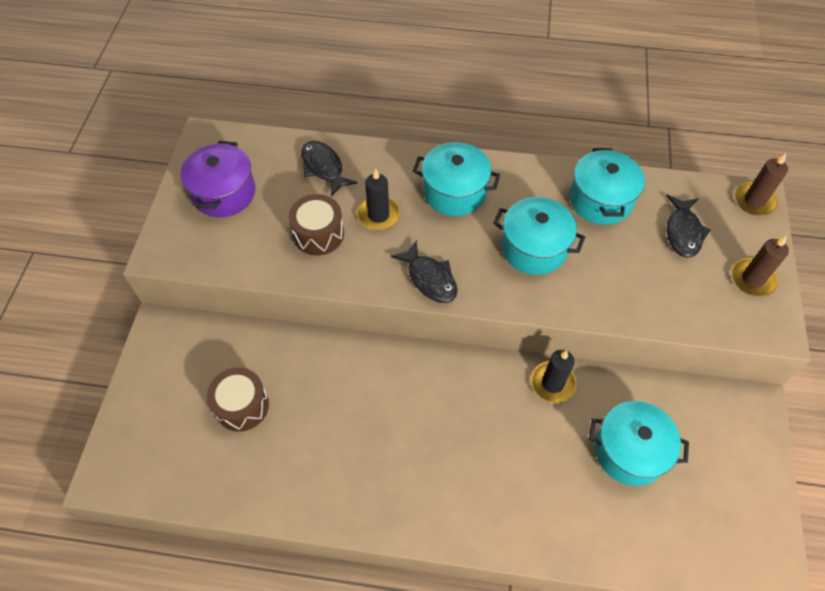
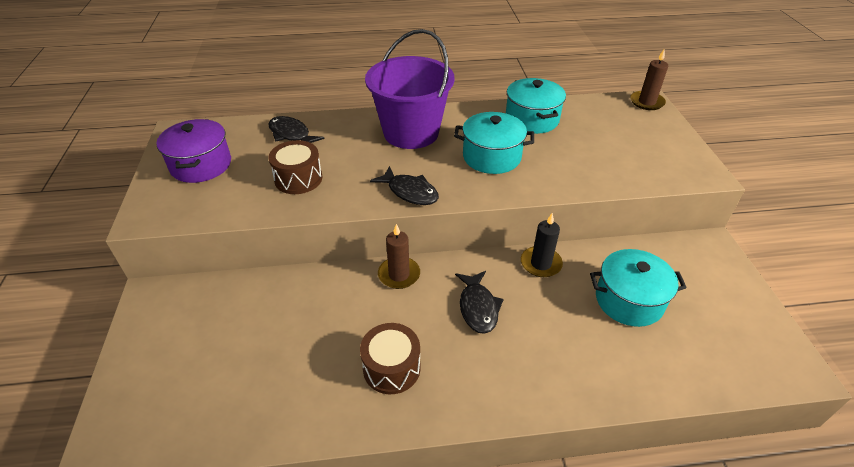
camera: 15 degrees left, 15 degrees down
(242, 406) = (249, 344): brown drum -> brown drum (391, 368)
(378, 215) = (350, 157): black candle -> none
(454, 192) = (411, 132): turquoise pot -> purple bucket
(683, 232) = (604, 128): black fish -> black fish (478, 307)
(752, 279) = (672, 147): brown candle -> brown candle (399, 274)

